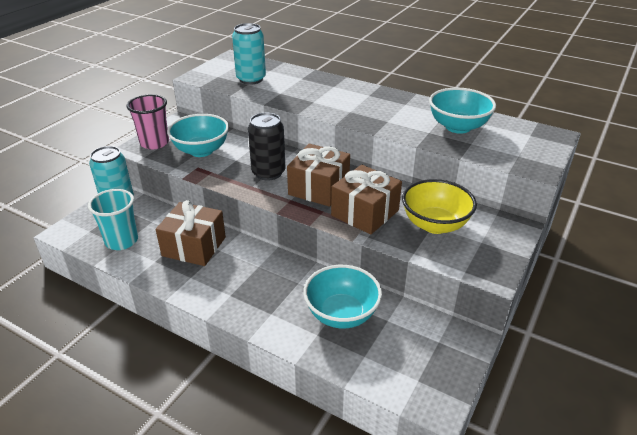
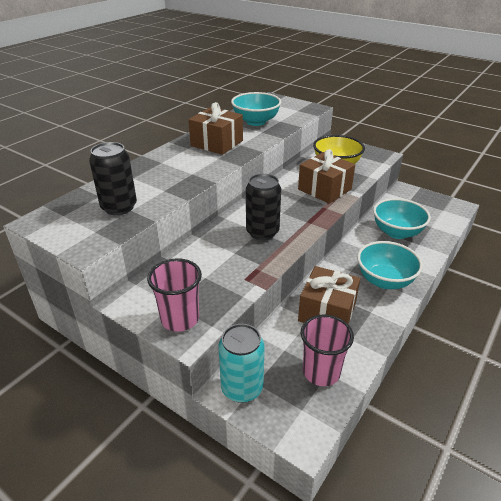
camera: 85 degrees left, 0 degrees up
(121, 241) = (321, 372): turquoise cup -> pink cup
(201, 150) = (209, 277): turquoise bowl -> turquoise bowl (384, 280)
(251, 79) = (119, 207): turquoise can -> black can
(319, 188) = (290, 207): brown gift -> brown gift (217, 143)

